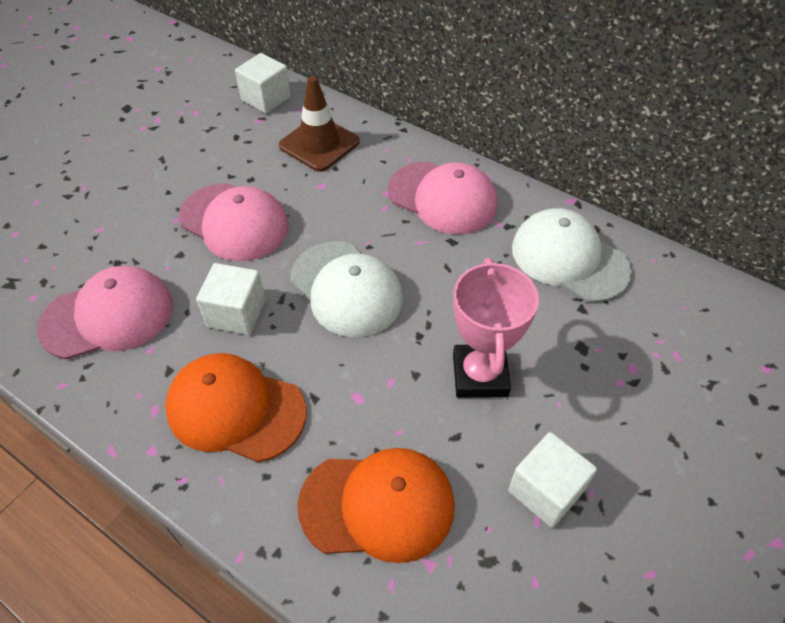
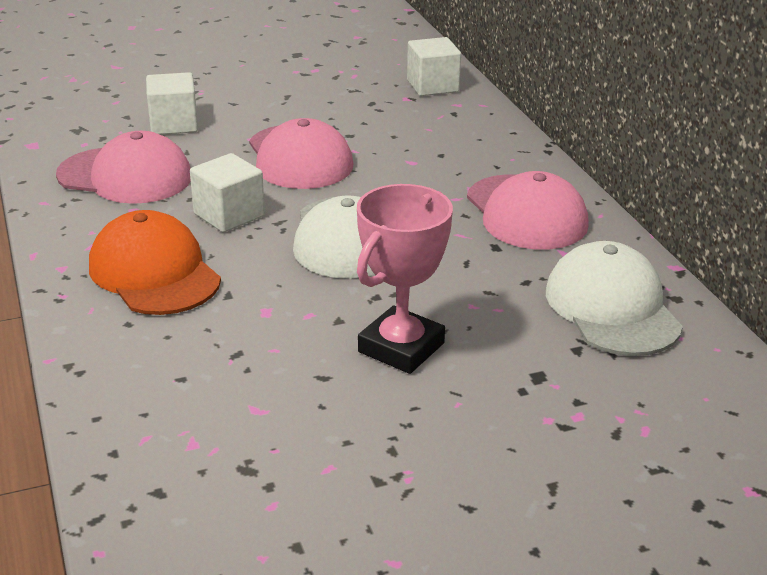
camera: 35 degrees right, 20 degrees down
(319, 144) = (446, 133): brown traffic cone -> none
(378, 505) = (196, 385): orange cap -> none
(545, 490) = (363, 453): white cube -> white cube (174, 124)

